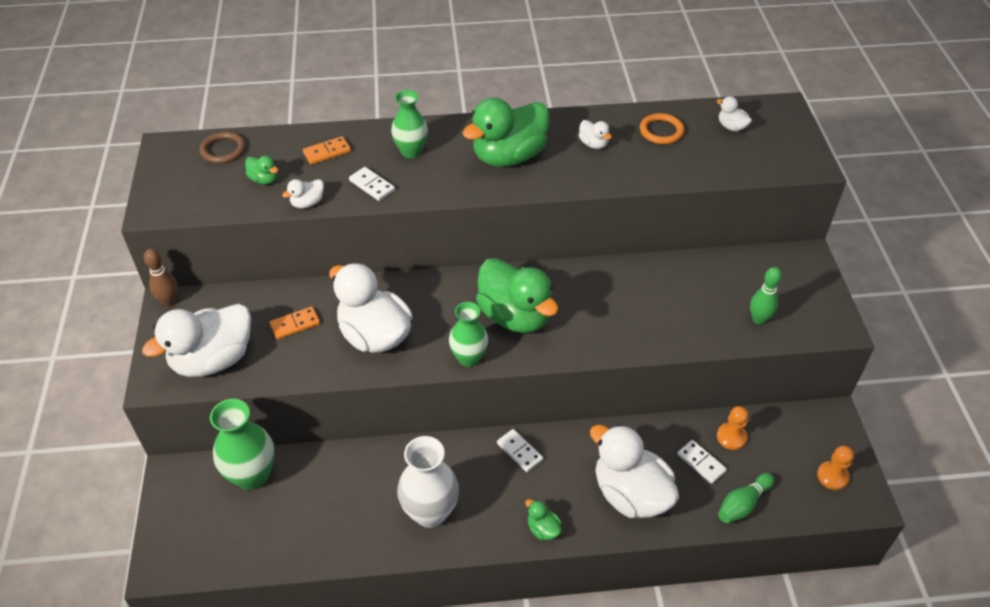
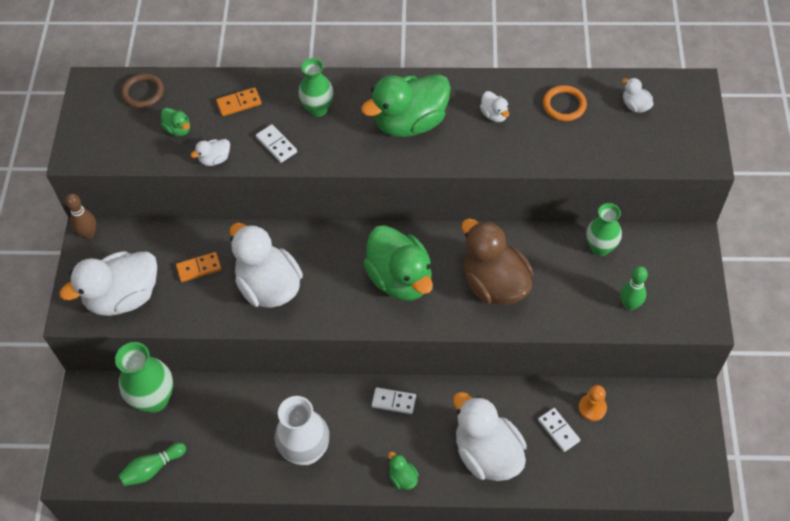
camera: 10 degrees right, 10 degrees up
(469, 358) = (351, 318): green vase -> green vase (600, 247)
(519, 452) = (394, 401): white domino -> white domino turned 45 degrees counterclockwise
(615, 312) = (494, 283): none -> brown duck
(743, 504) = (588, 475): green bowling pin -> green bowling pin (152, 469)
(832, 476) = (678, 457): orange pawn -> none

